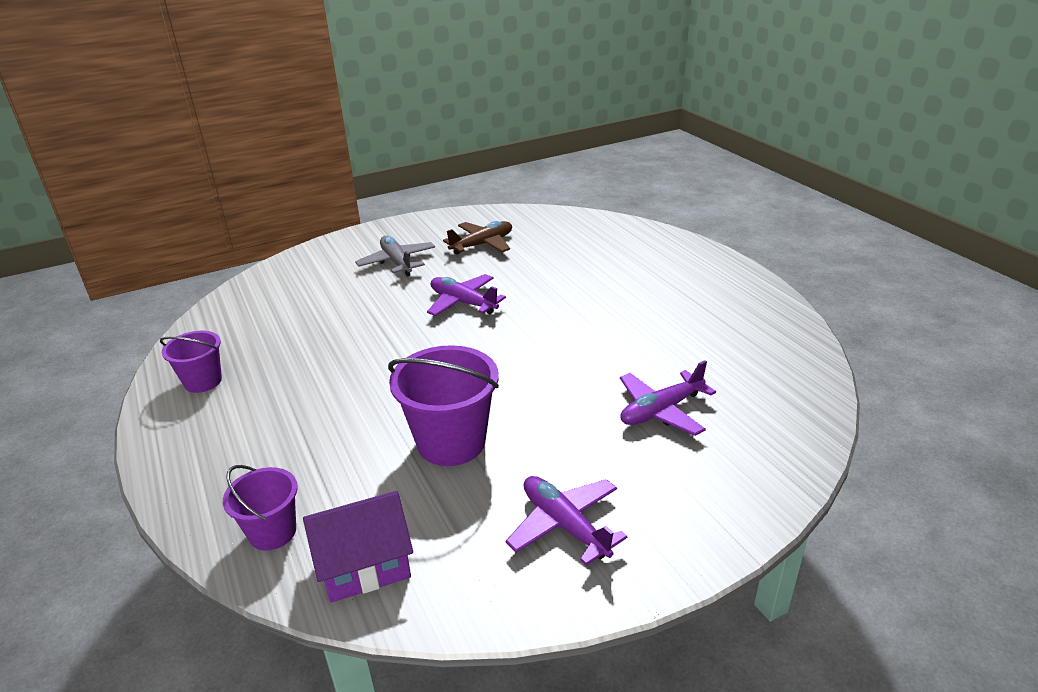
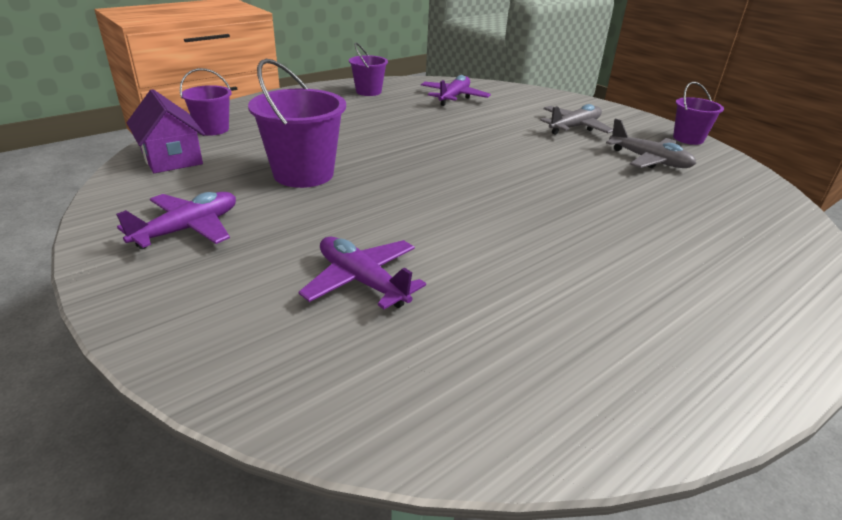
camera: 75 degrees right, 0 degrees up
(445, 217) = (688, 139): none -> purple bucket
(463, 303) = (523, 161): purple plane -> purple plane (454, 97)
(482, 244) = (649, 160): brown plane -> grey plane

